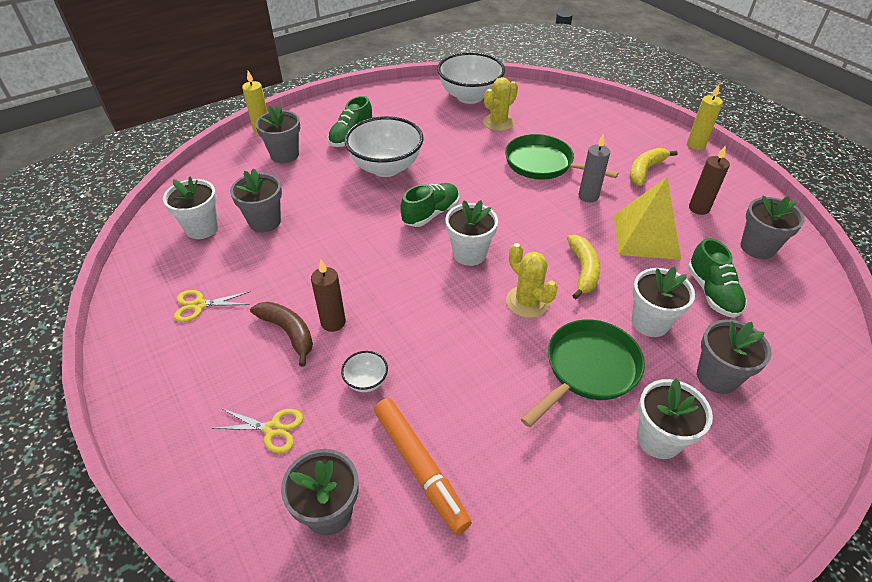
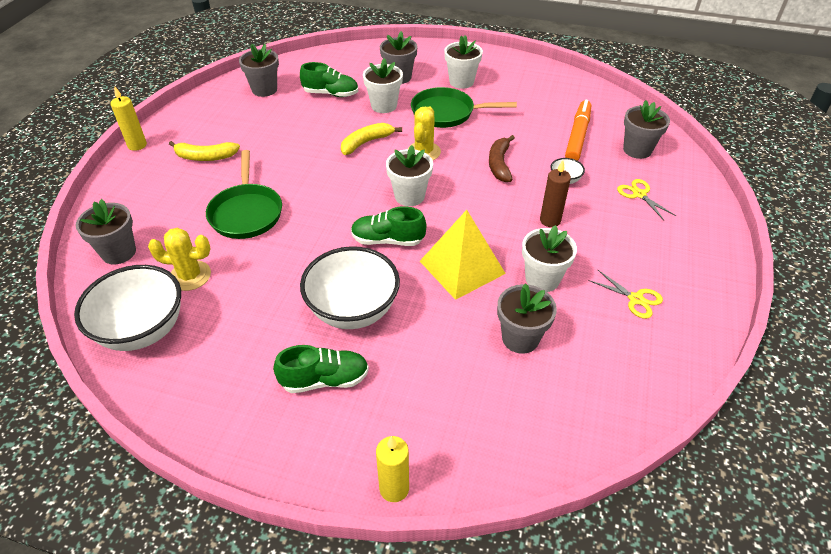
camera: 130 degrees left, 0 degrees up
(202, 228) = (583, 378): white flower pot -> white flower pot (542, 279)
(284, 155) = (416, 415): grey flower pot -> grey flower pot (119, 252)
(288, 332) = (585, 235): brown banana -> brown banana (499, 164)
(588, 196) = (274, 171): grey candle -> none
(646, 236) = (299, 131): yellow pyramid -> yellow pyramid (462, 267)
(699, 208) = (239, 120): brown candle -> none
(712, 293) = (331, 94): green shoe -> green shoe turned 60 degrees clockwise

